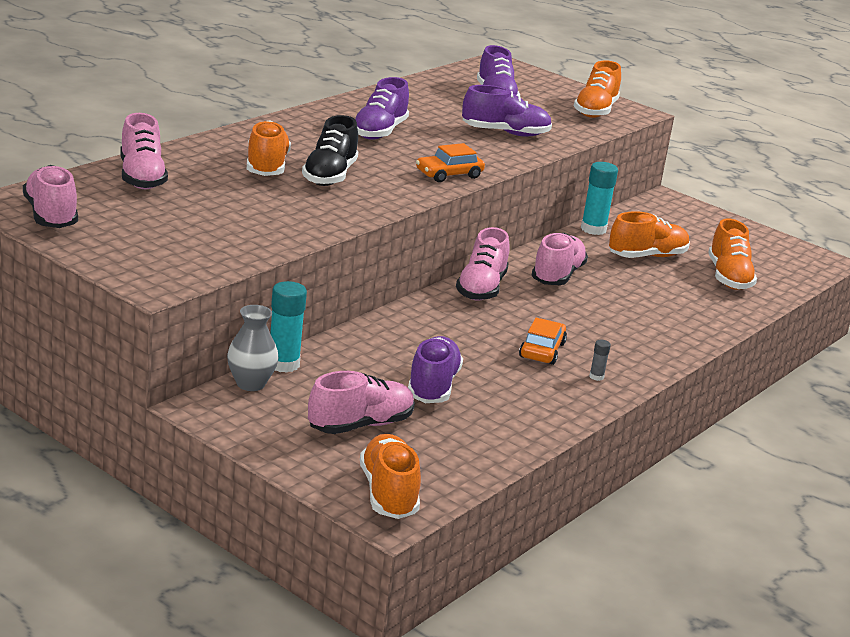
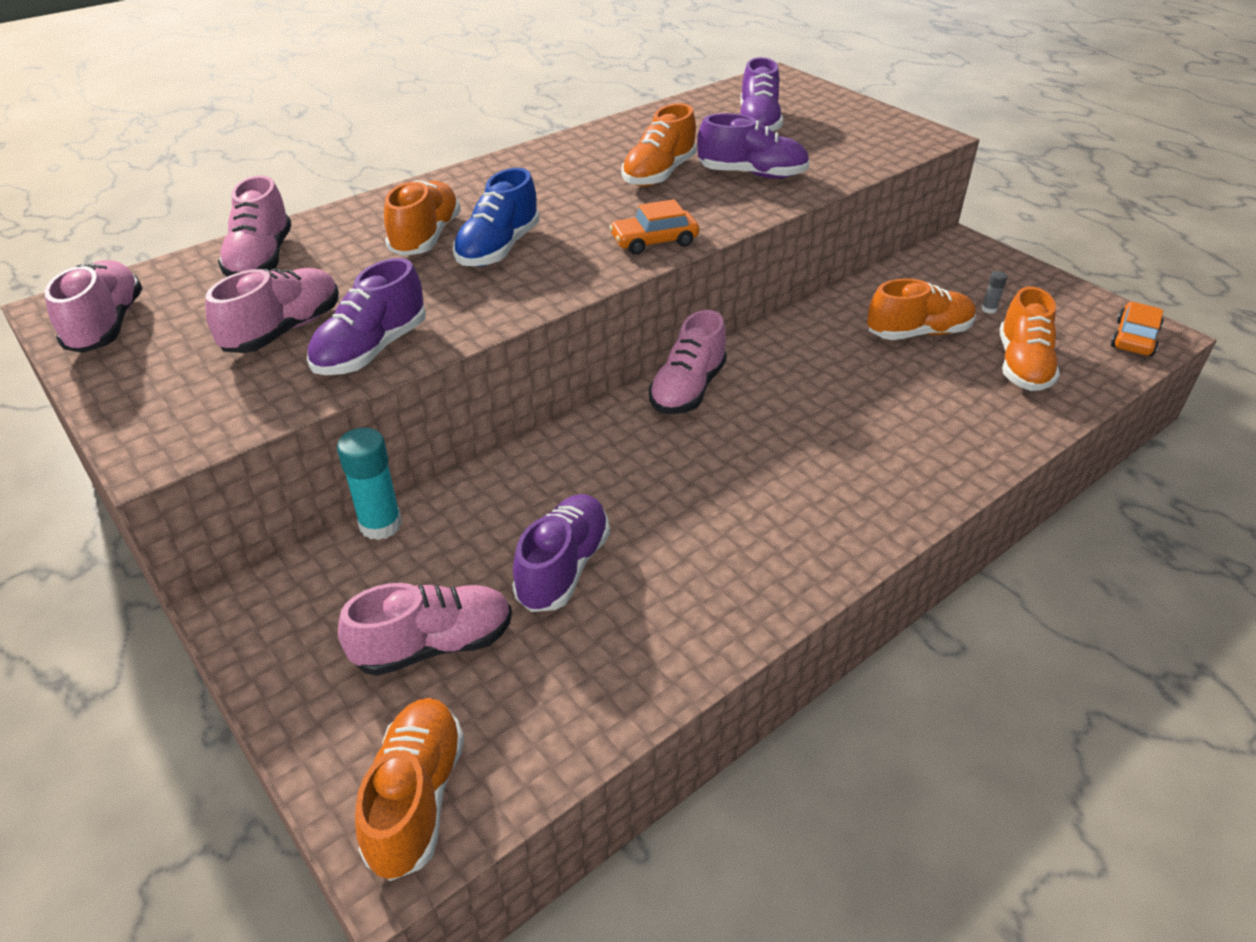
camera: 15 degrees right, 15 degrees up
(250, 384) = (321, 561): grey vase -> none
(330, 176) = (498, 249): black shoe -> blue shoe
(379, 132) = (593, 179): purple shoe -> purple shoe (371, 350)
(542, 350) = (736, 498): orange car -> orange car (1134, 338)
(557, 276) = (792, 367): pink shoe -> pink shoe (284, 330)
(593, 229) = (858, 292): turquoise glue stick -> none
(595, 111) = (878, 136): orange shoe -> orange shoe (659, 174)
(596, 377) = (800, 549): grey glue stick -> grey glue stick (989, 309)

